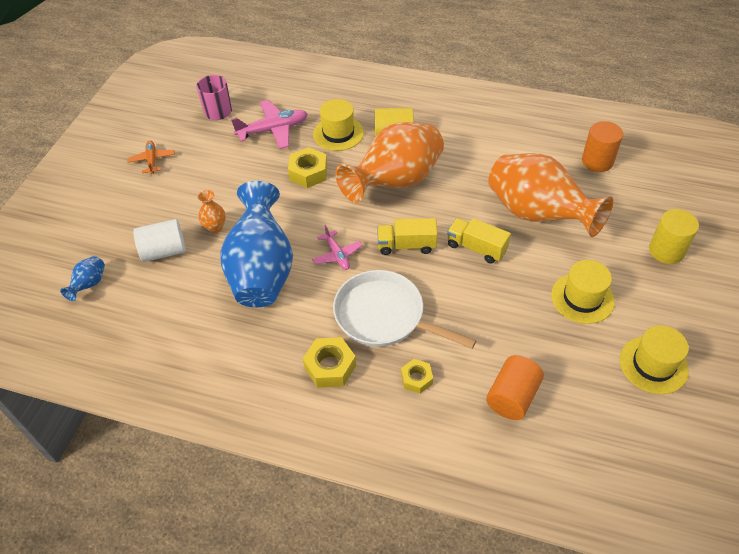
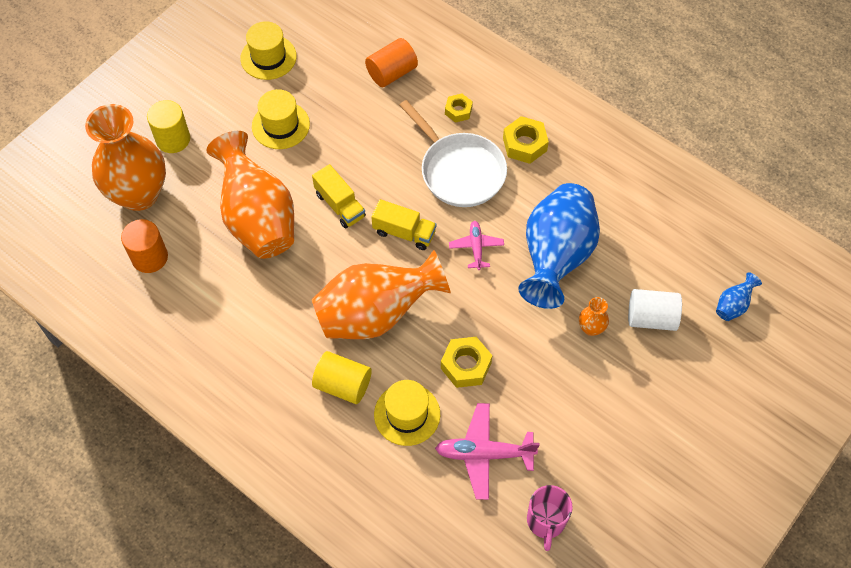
camera: 160 degrees left, 10 degrees up
(152, 160) = (647, 461): orange plane -> none
(649, 199) = (139, 194): none -> orange vase

